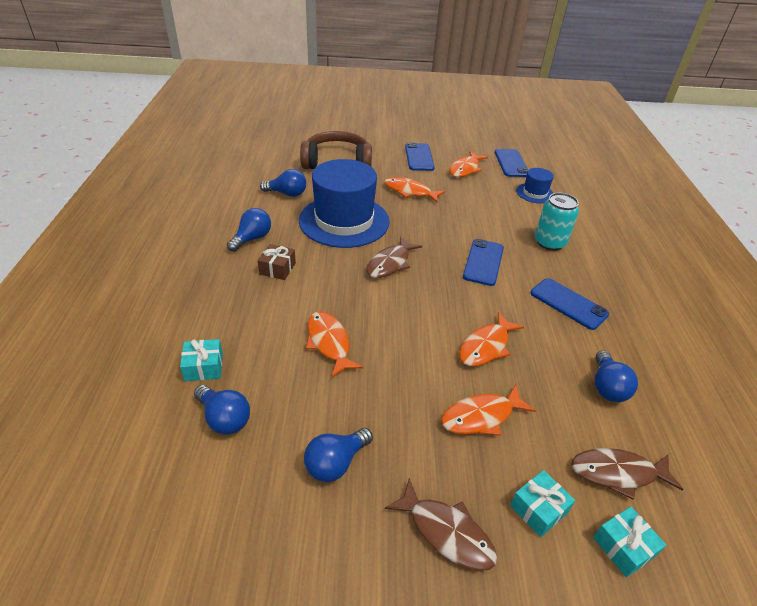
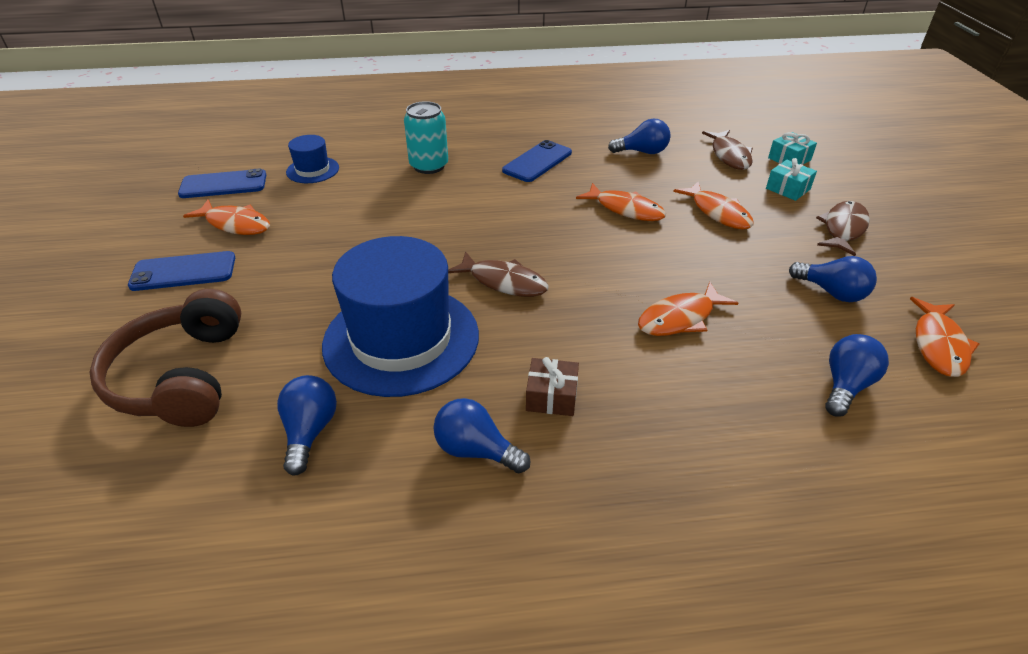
camera: 95 degrees left, 0 degrees up
(204, 367) = (788, 429): turquoise gift -> none
(410, 192) = (306, 275): orange fish -> orange fish (938, 345)
(483, 262) = (480, 210): blue phone -> none

